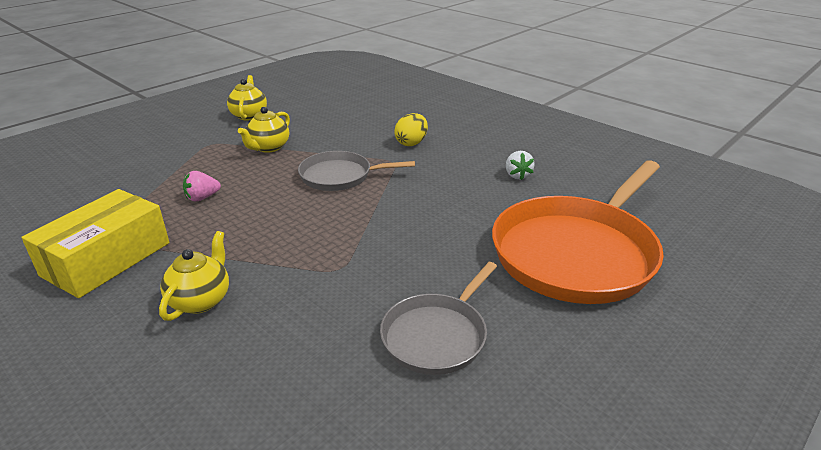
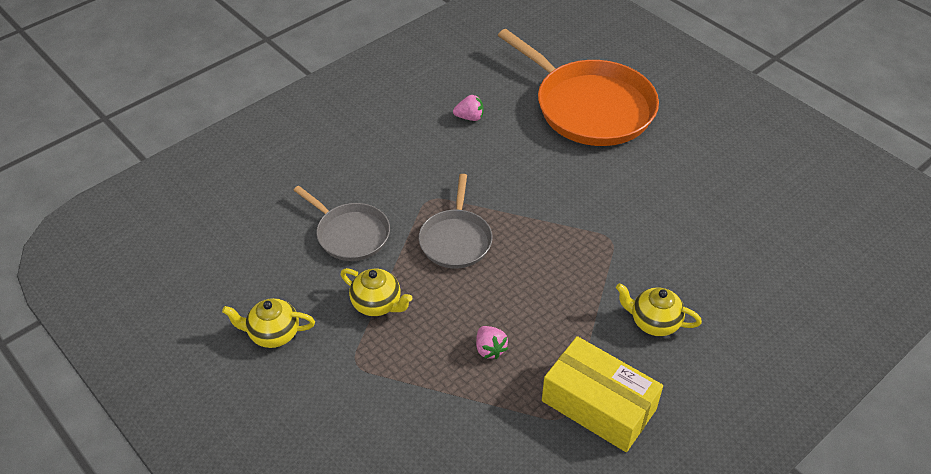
camera: 85 degrees left, 15 degrees up
(411, 143) = (389, 182): yellow egg -> none
(437, 335) = (682, 189): grey pan -> grey pan (350, 234)
(517, 175) = (470, 117): white strawberry -> pink strawberry

